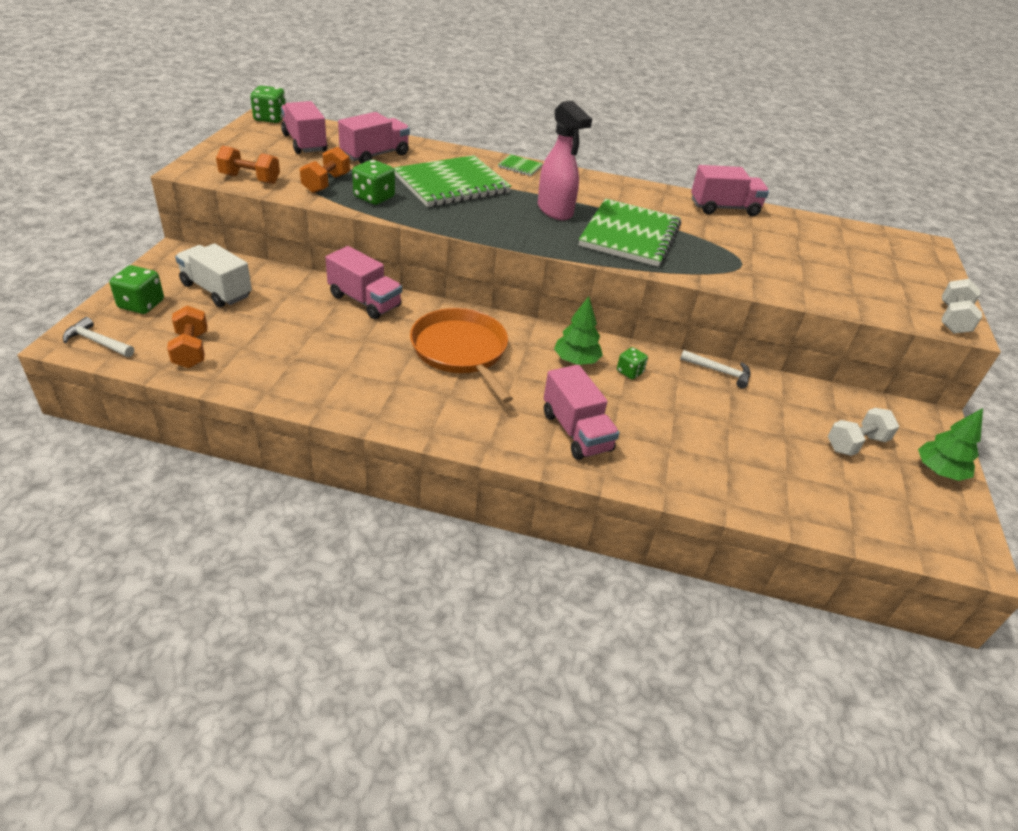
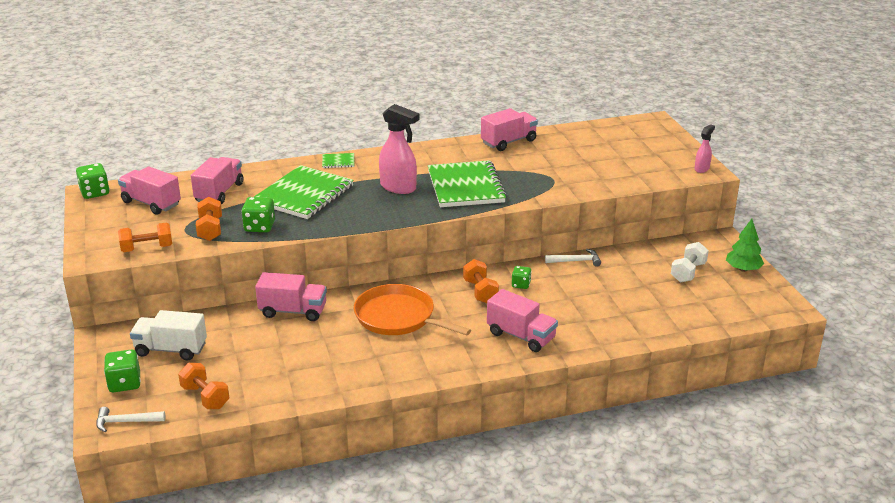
camera: 25 degrees left, 10 degrees down
(576, 360) = (480, 291): green tree -> orange dumbbell
(953, 319) = (702, 169): white dumbbell -> pink spray bottle

